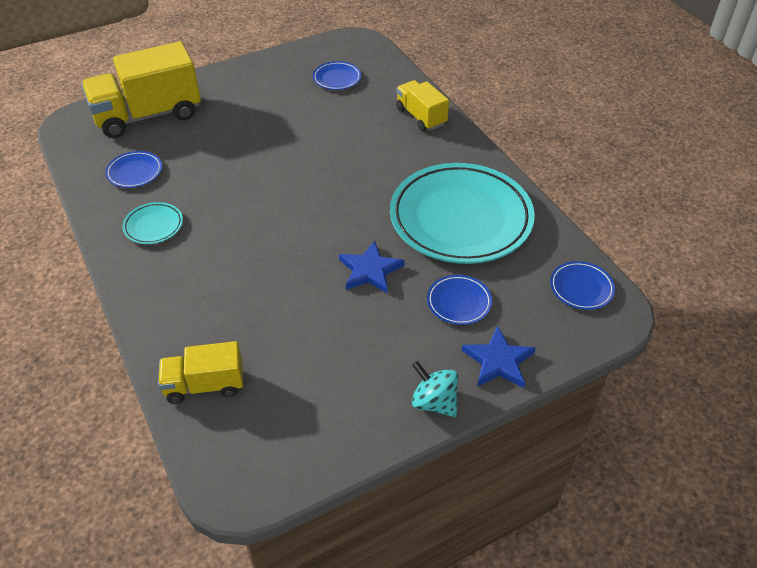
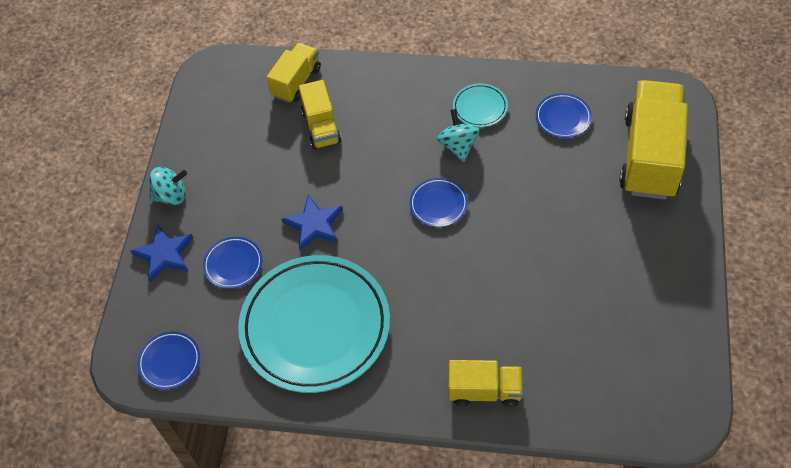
camera: 130 degrees right, 10 degrees up
(210, 220) = (458, 146): none -> turquoise spinning top
(254, 327) = (321, 127): none -> yellow truck
(337, 78) = (612, 350): blue plate -> blue plate (438, 204)

